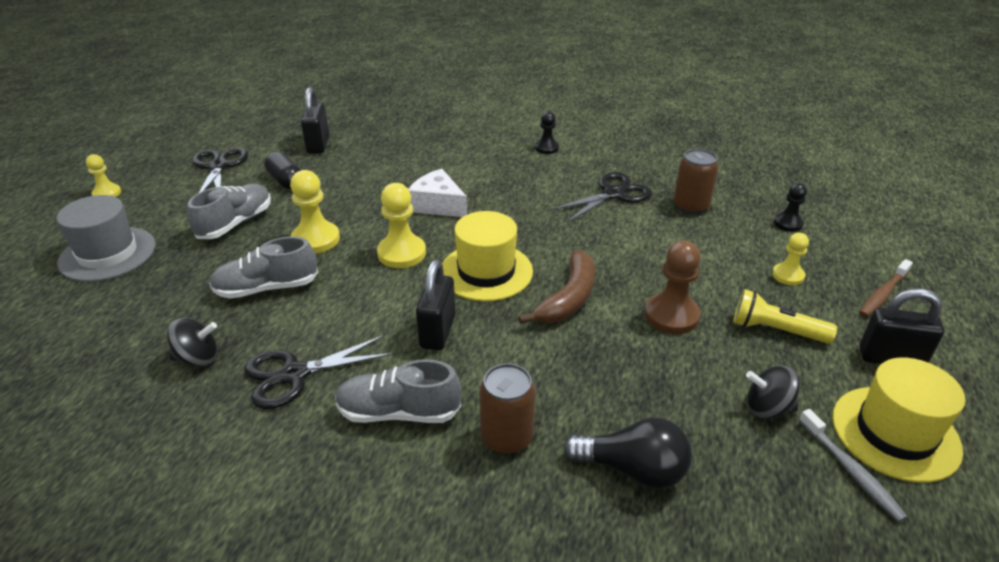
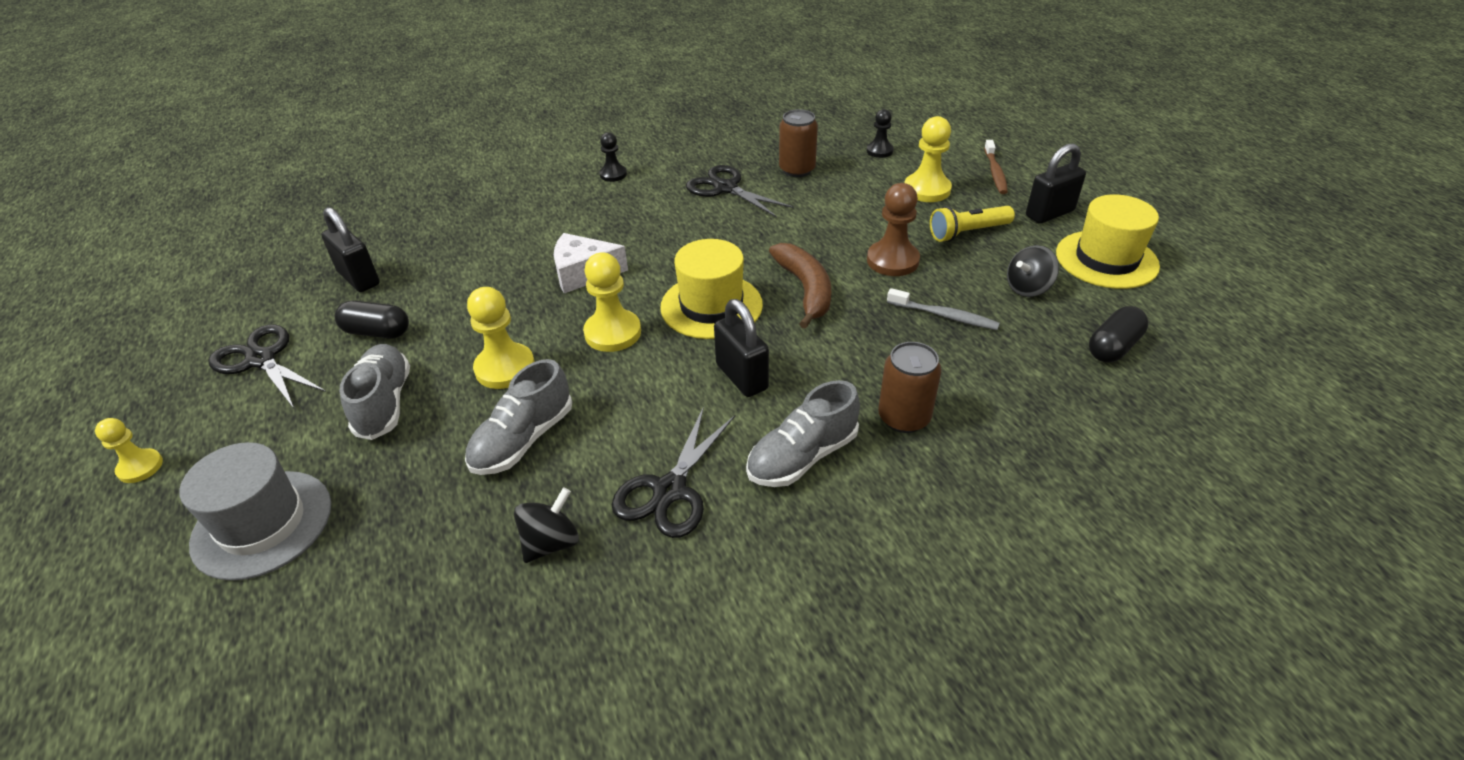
camera: 40 degrees left, 5 degrees up
(613, 194) = (725, 188): black scissors -> black scissors turned 60 degrees counterclockwise
(633, 470) = (1008, 381): black light bulb -> none
(781, 512) = (1113, 347): none -> black capsule
(788, 275) = (927, 190): yellow pawn -> yellow pawn, size x1.64
(850, 470) = (1113, 297): grey toothbrush -> grey toothbrush (944, 315)

